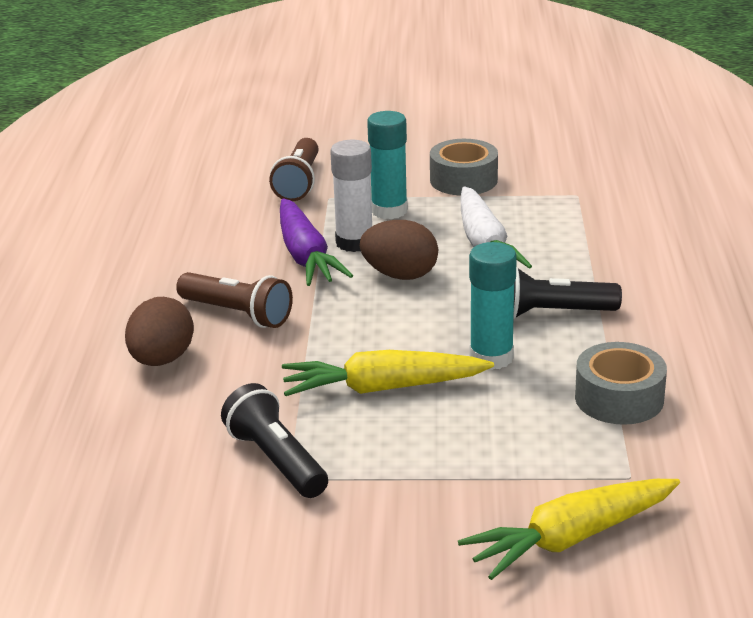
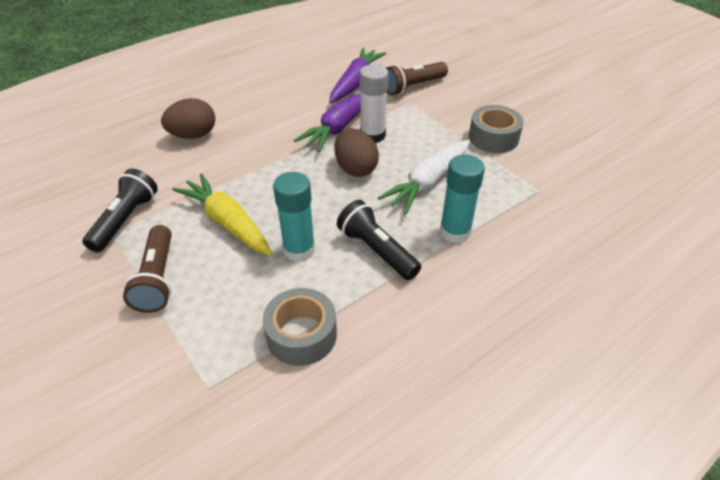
camera: 50 degrees right, 15 degrees up
(229, 212) = (356, 82): none -> purple carrot
(238, 314) = (258, 135): brown flashlight -> brown flashlight (157, 279)
(389, 210) = (422, 129): turquoise glue stick -> turquoise glue stick (455, 232)
(570, 539) = (115, 390): yellow carrot -> none

